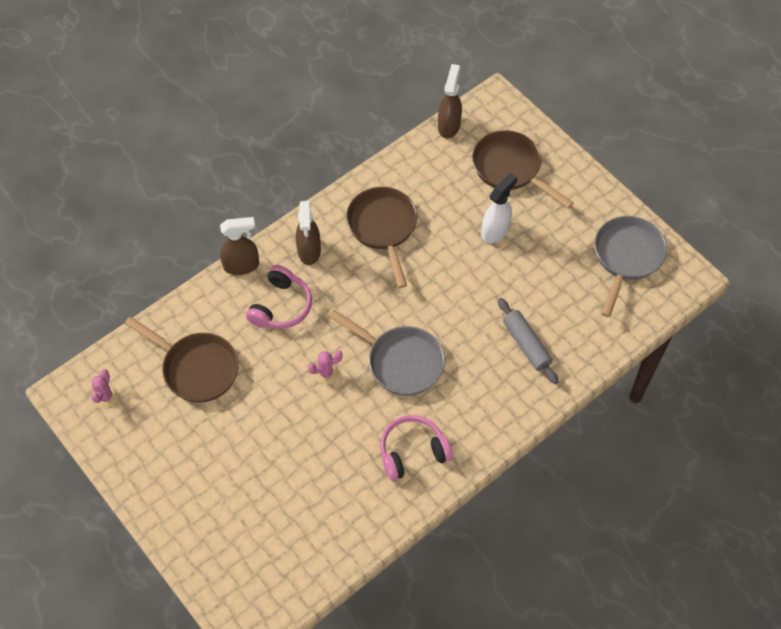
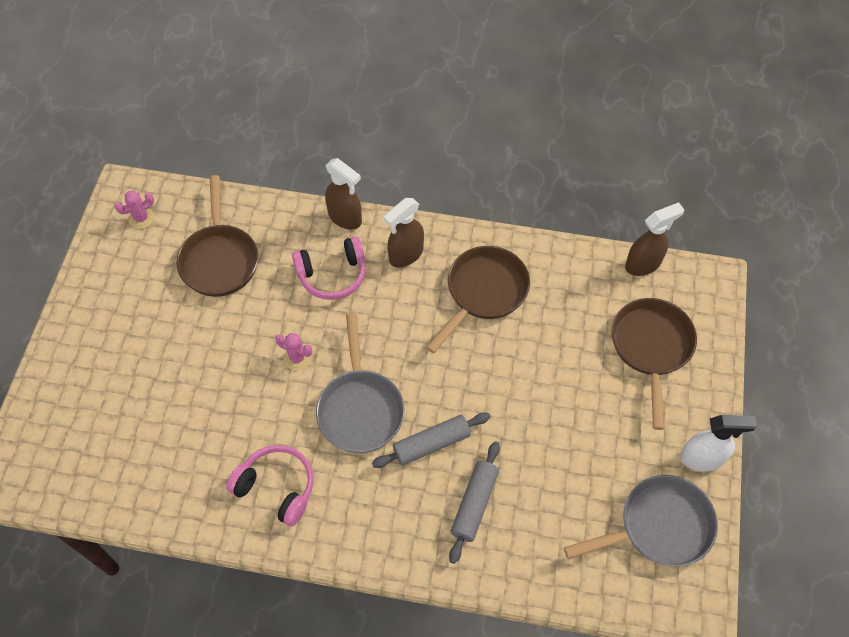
camera: 50 degrees right, 0 degrees up
(464, 338) = (431, 444): none -> grey rolling pin
(495, 231) = (571, 385): white spray bottle -> white spray bottle (702, 458)

